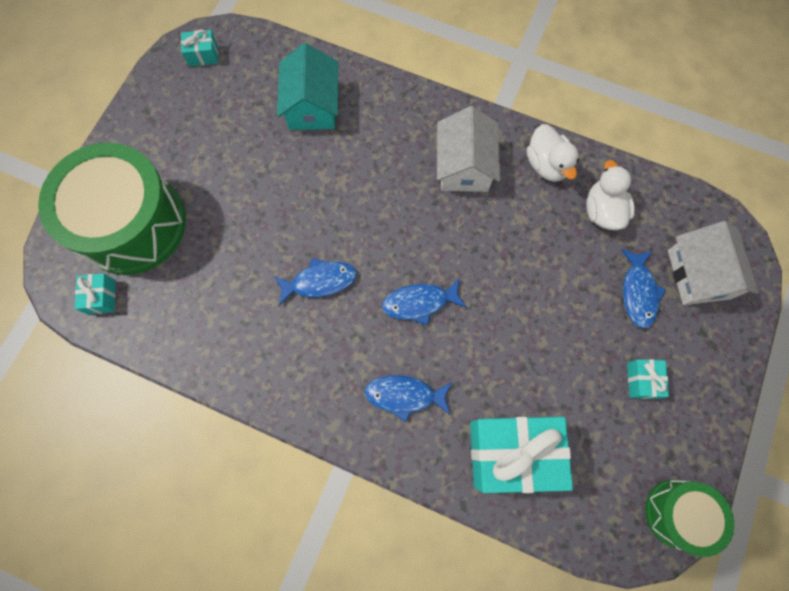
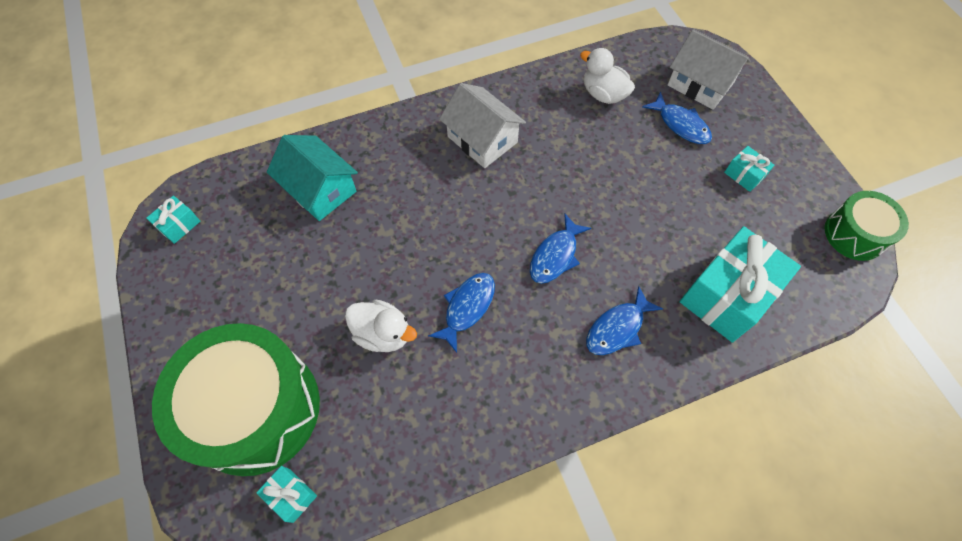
camera: 45 degrees left, 10 degrees down
(546, 165) = (536, 94): white duck -> white duck (383, 334)

